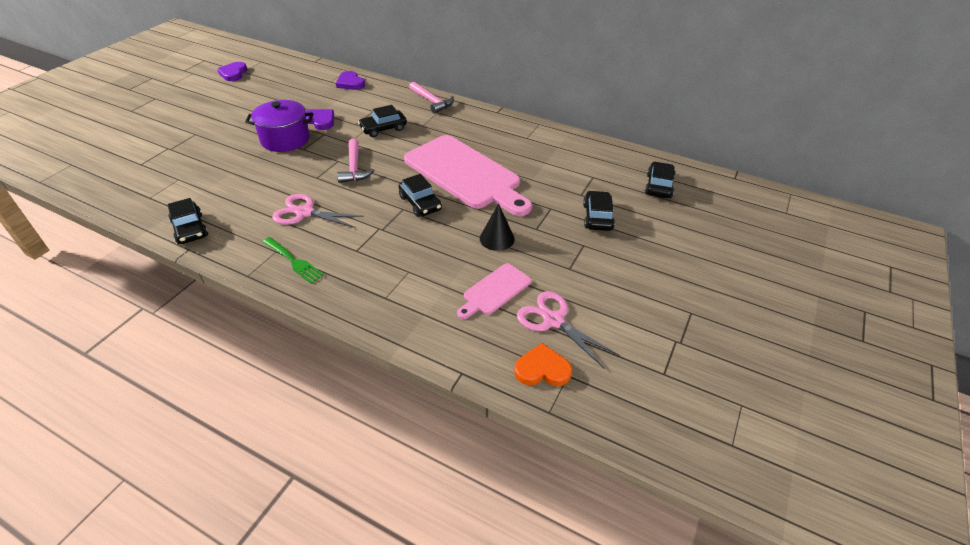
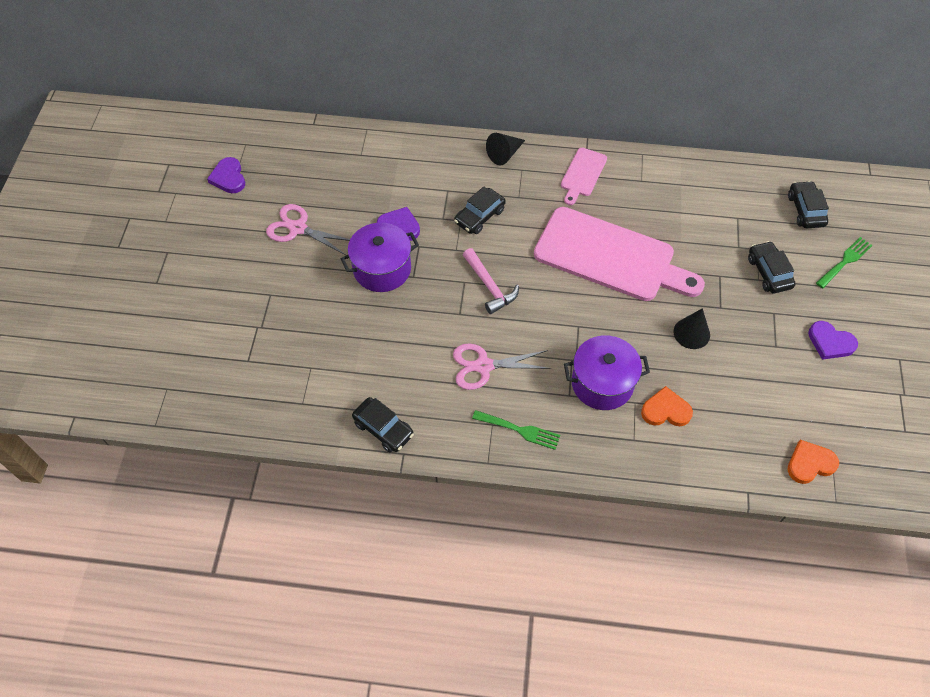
camera: 20 degrees left, 15 degrees up
(350, 83) = (387, 151): purple heart -> purple heart (830, 342)
(391, 250) = (602, 383): none -> purple pot
(420, 203) = (591, 313): black car -> none
(431, 285) = (665, 410): none -> orange heart
(432, 102) = (504, 154): pink hammer -> black cone
(495, 290) = (725, 396): pink cutting board -> pink cutting board (582, 174)
(553, 320) = (792, 410): pink scissors -> pink scissors (298, 228)
(676, 227) = (845, 261): none -> green fork

